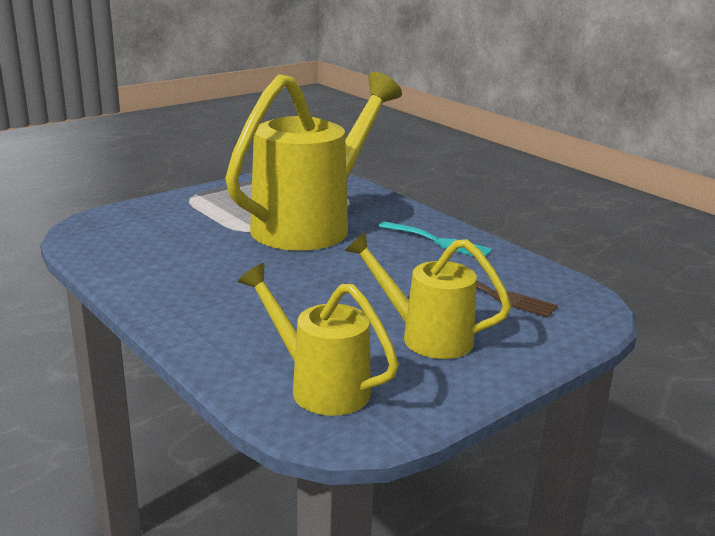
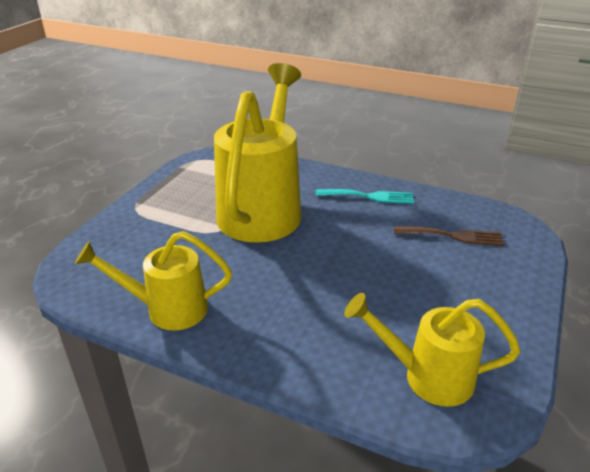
camera: 25 degrees left, 10 degrees up
(426, 337) = (449, 294): yellow watering can -> yellow watering can (167, 309)

